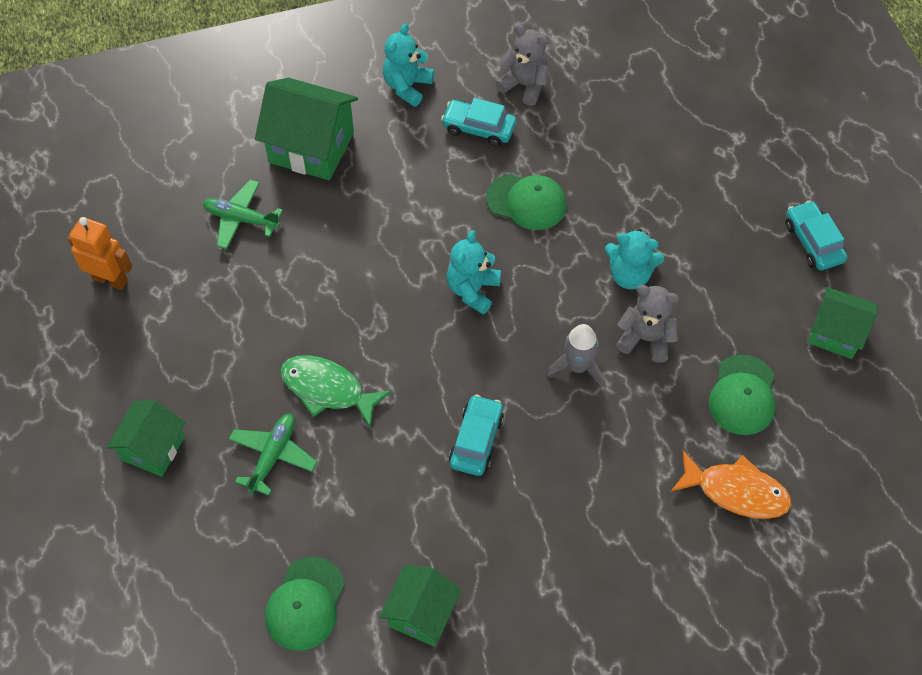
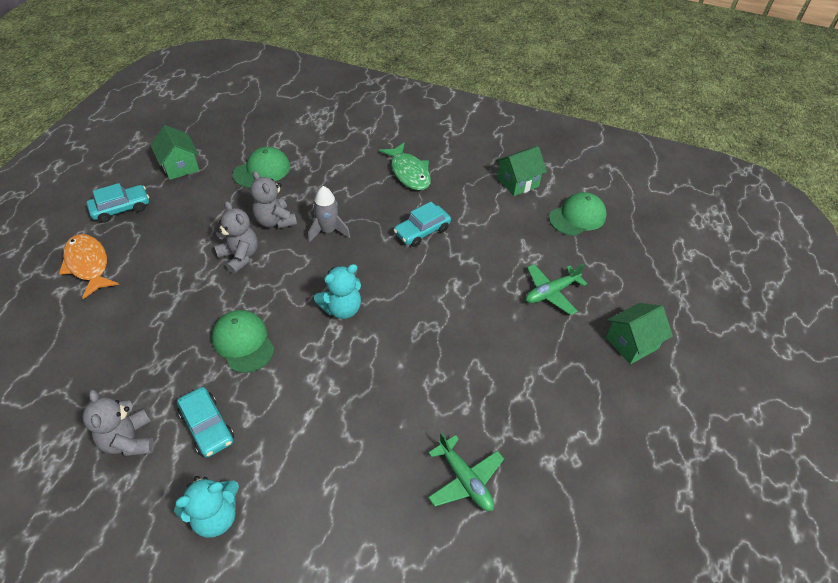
camera: 145 degrees left, 10 degrees down
(110, 279) = (611, 498): orange robot -> none
(311, 147) = (353, 512): green house -> none
(327, 390) = (489, 308): green fish -> green fish (409, 173)
(629, 275) = (240, 256): turquoise teddy bear -> grey teddy bear
(736, 491) = (317, 142): orange fish -> orange fish (88, 265)
(813, 242) = (121, 208): turquoise car -> turquoise car turned 135 degrees counterclockwise

